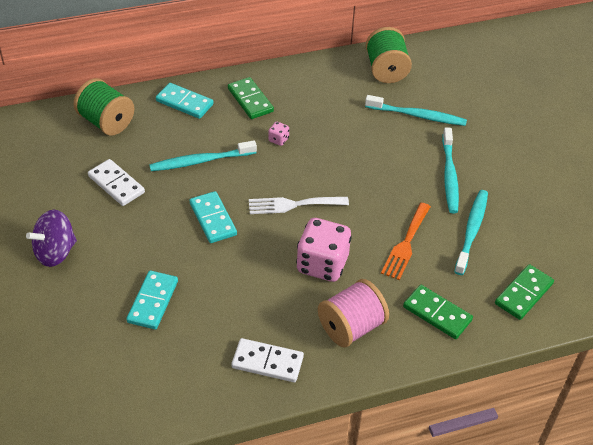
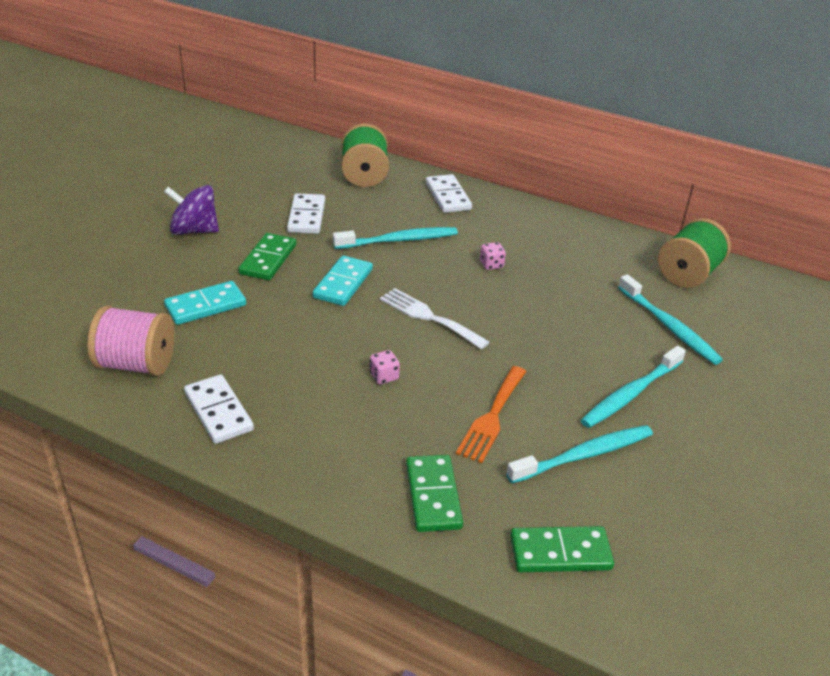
camera: 45 degrees right, 10 degrees down
(184, 103) = (448, 196): turquoise domino -> white domino
(201, 161) = (398, 240): turquoise toothbrush -> turquoise toothbrush turned 135 degrees clockwise
(250, 100) = (509, 224): green domino -> green domino (268, 259)
(322, 264) = (384, 376): pink dice -> pink dice, size x0.42
(351, 327) = (332, 442): pink spool -> pink spool (136, 364)
(406, 244) = (492, 417): orange fork -> orange fork turned 45 degrees counterclockwise

